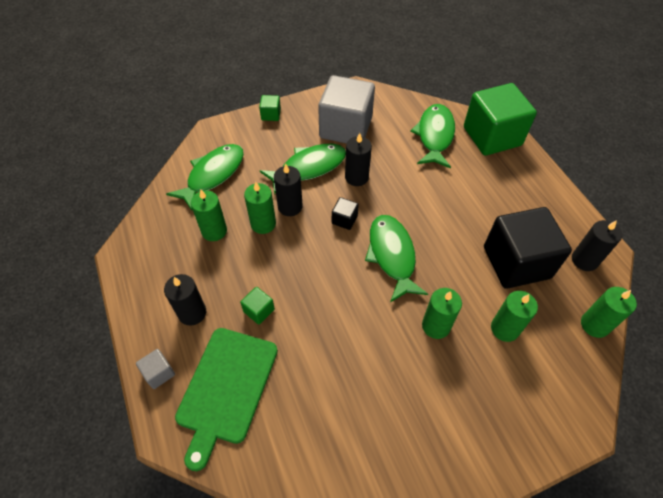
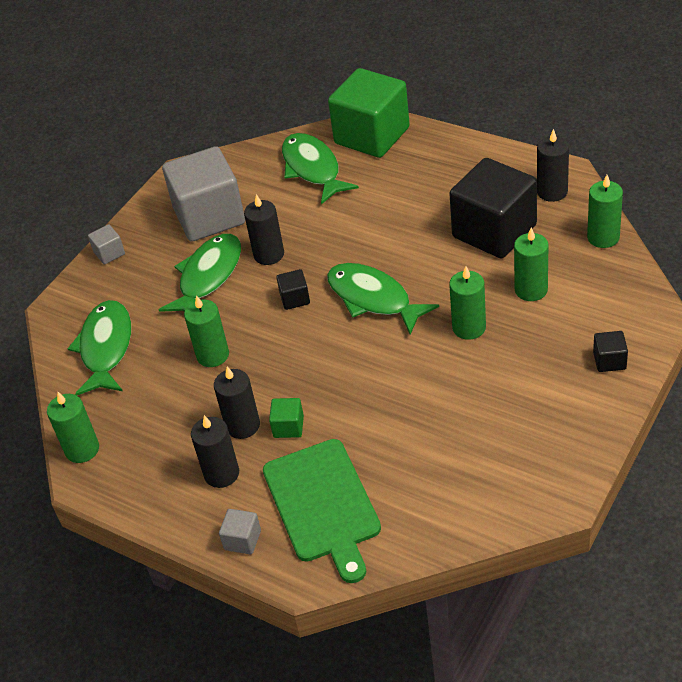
camera: 30 degrees left, 10 degrees down
(214, 231) = (166, 394): green candle -> green candle (82, 449)
(271, 115) = (109, 253): green cube -> grey cube
(290, 206) = (225, 323): black candle -> black candle (242, 425)
(516, 435) = (609, 361): none -> black cube

